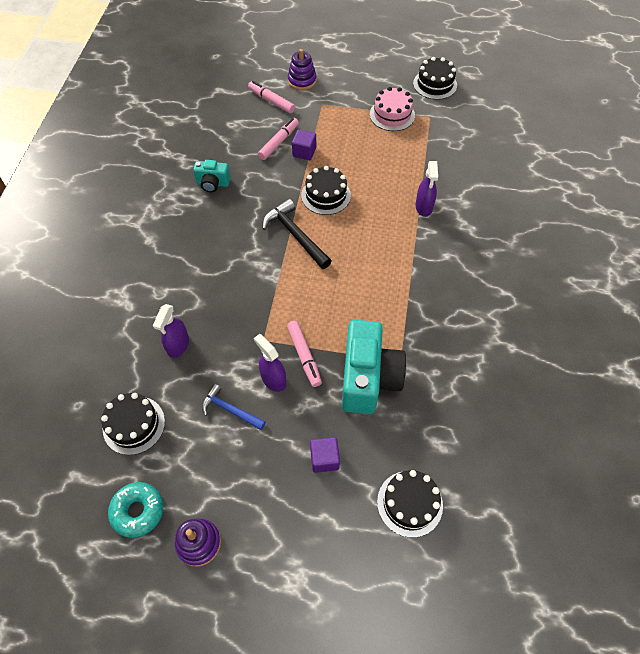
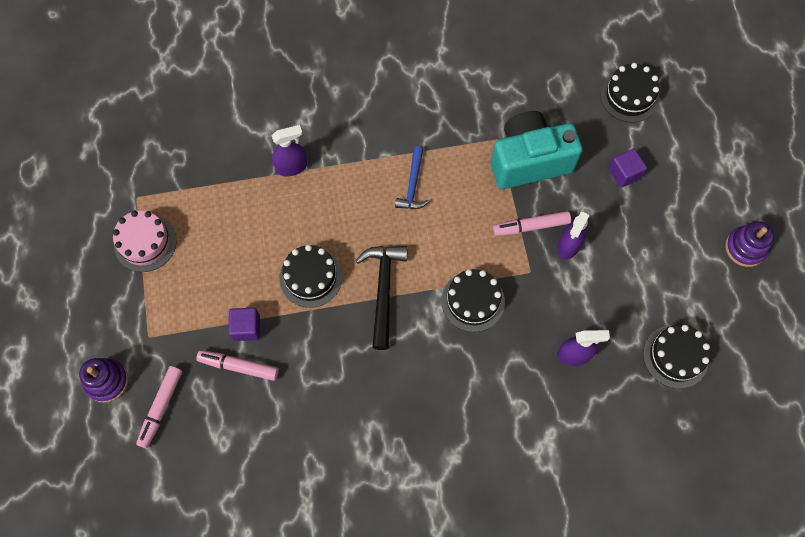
camera: 110 degrees left, 10 degrees up
(138, 511) = (747, 311): turquoise donut -> none
(213, 183) = (338, 420): turquoise camera -> none
(230, 410) = (618, 273): blue hammer -> blue hammer (413, 185)
(295, 235) = (383, 290): black hammer -> black hammer turned 150 degrees clockwise
(304, 356) = (531, 226): pink marker -> pink marker turned 150 degrees counterclockwise
(435, 84) = (70, 206): black cake -> black cake (473, 301)

